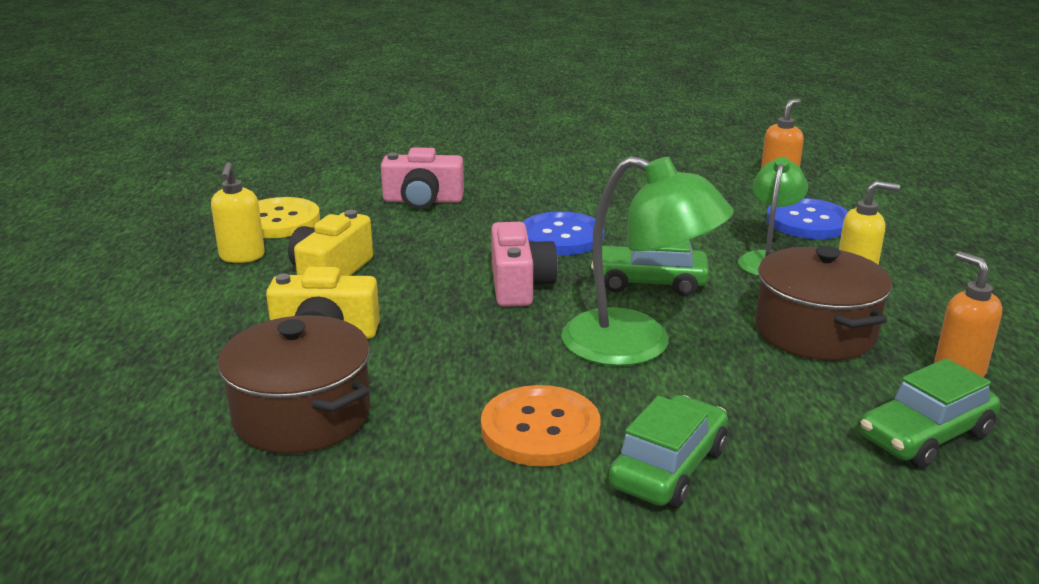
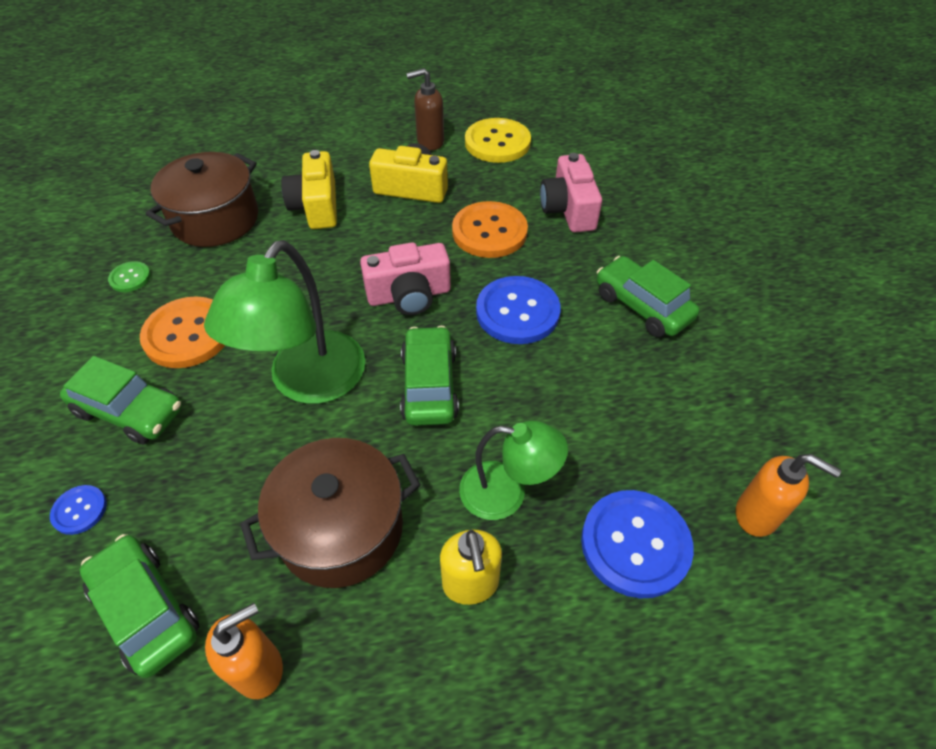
camera: 80 degrees right, 25 degrees up
(242, 257) = (430, 142): yellow soap dispenser -> brown soap dispenser
(402, 490) = (130, 278): none -> green button
(437, 238) = (489, 232): none -> orange button
(570, 189) = (642, 306): none -> green car
(818, 494) = (79, 510): none -> blue button

